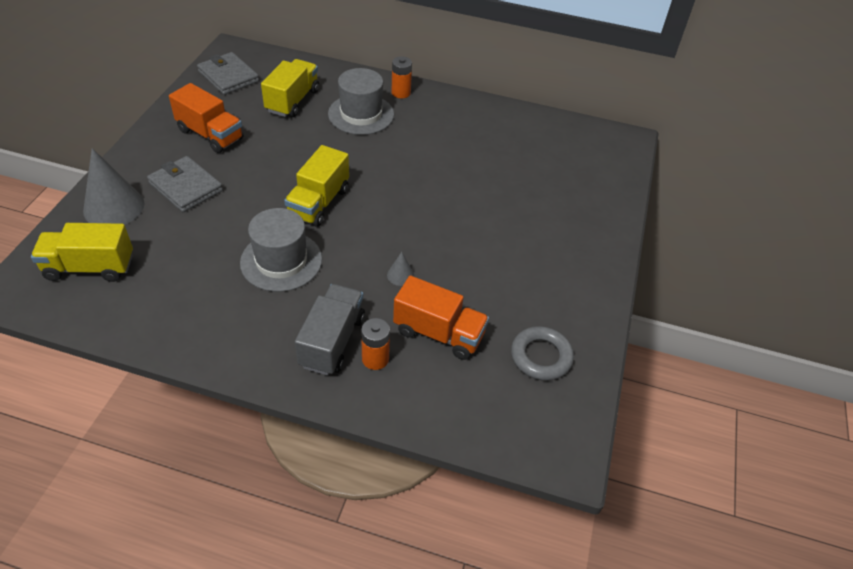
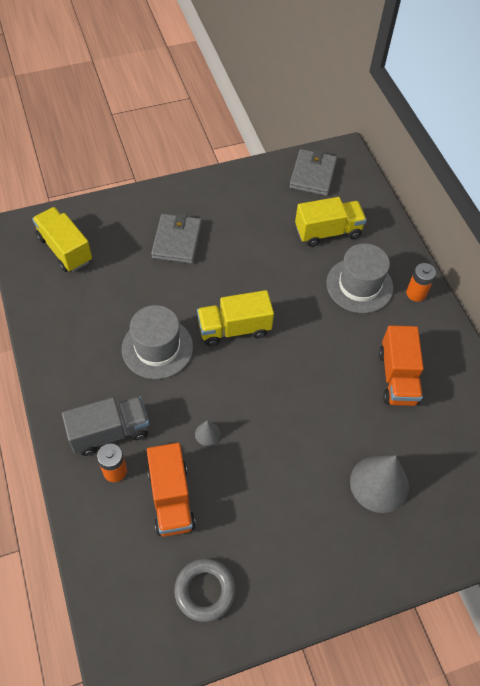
camera: 55 degrees right, 10 degrees up
(114, 207) = (124, 219): grey cone -> grey cone (379, 484)
(210, 135) = (240, 213): orange truck -> orange truck (397, 377)

